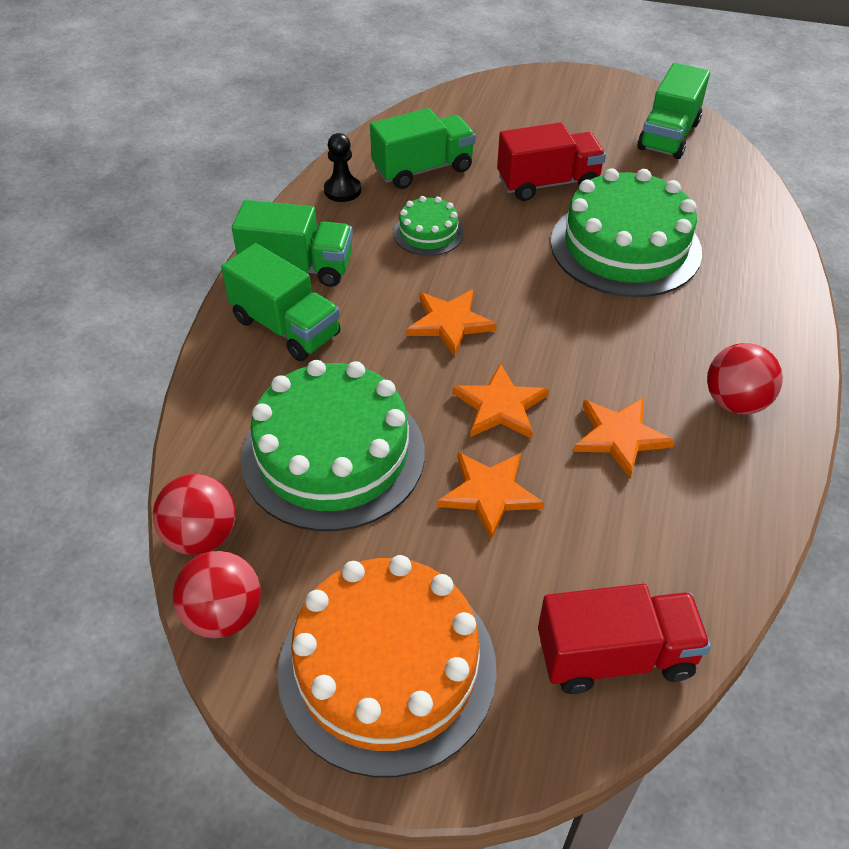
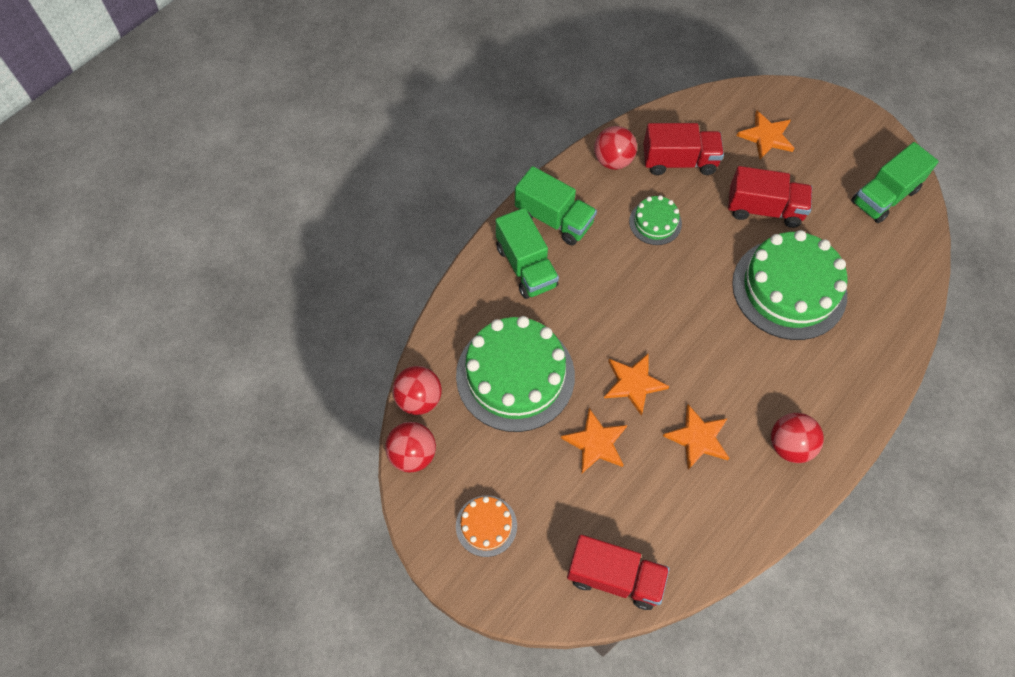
camera: 25 degrees right, 15 degrees up
(342, 190) = (613, 161): black pawn -> red ball
(387, 668) = (486, 525): orange cake -> orange cake, size x0.48
(423, 169) = (679, 161): green truck -> red truck
(450, 323) = (633, 305): orange star -> orange star (766, 137)

